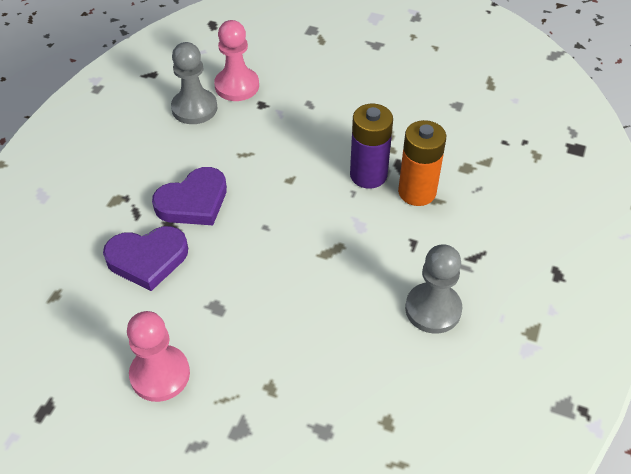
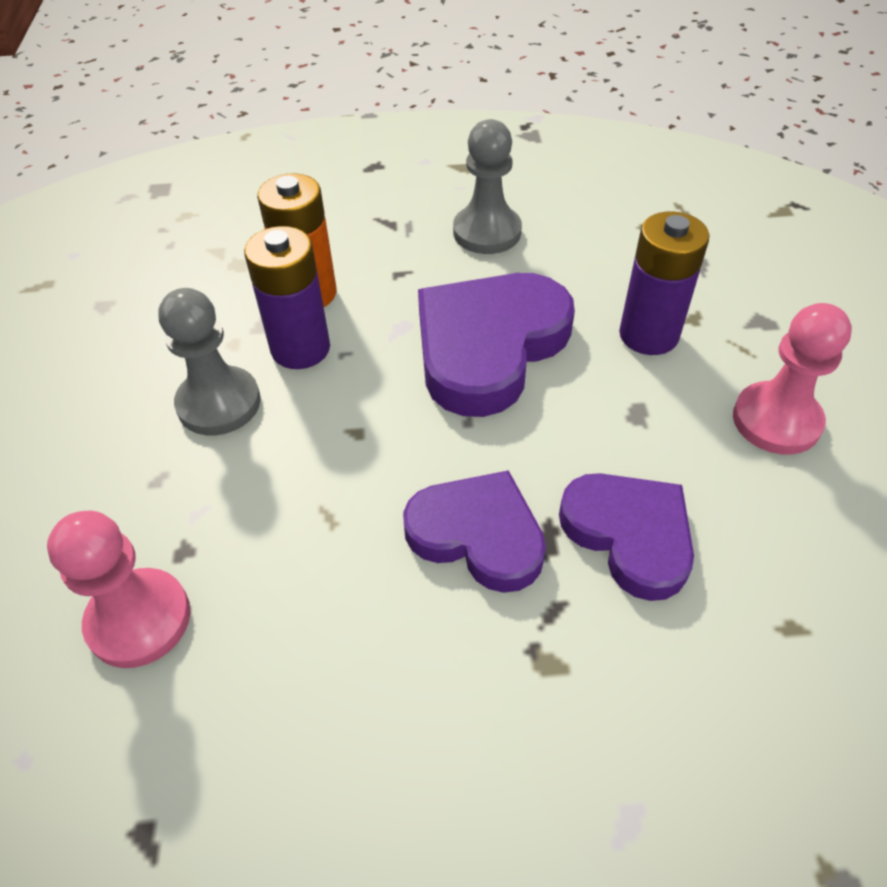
camera: 115 degrees left, 0 degrees up
(194, 108) = (237, 664): grey pawn -> grey pawn (219, 403)
(271, 350) = (648, 335): none -> purple battery
(315, 260) = (488, 347): none -> purple heart

